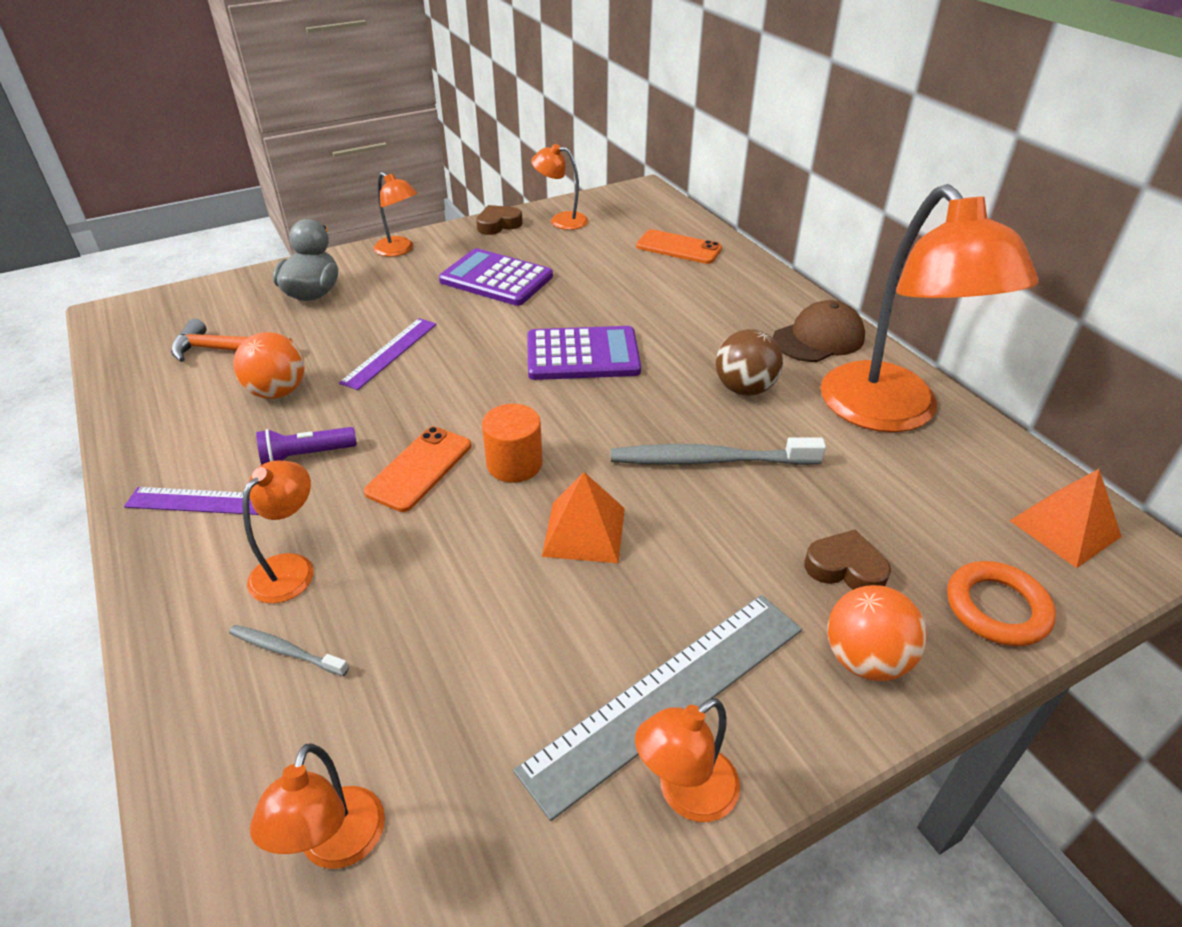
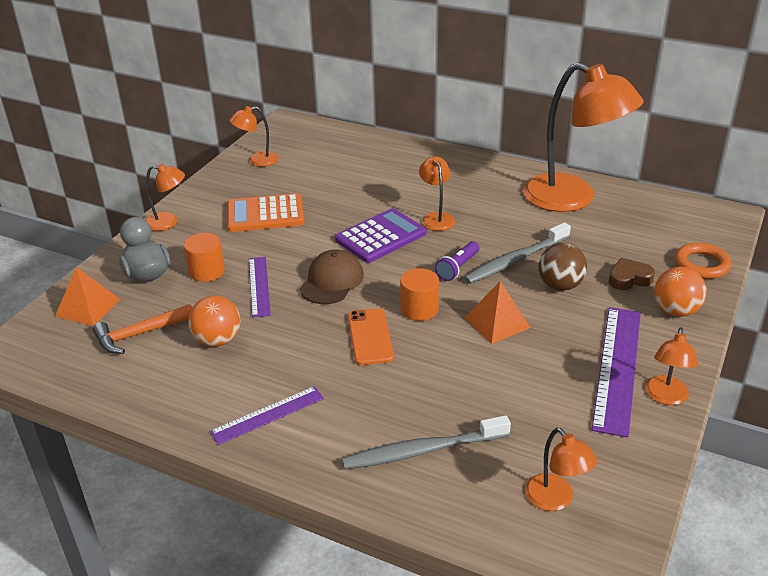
camera: 35 degrees left, 5 degrees down
(286, 651) = (422, 450): grey toothbrush -> grey toothbrush, size x1.93
(290, 568) = (369, 417): orange lamp -> orange lamp (436, 218)
(306, 456) = (292, 363): purple flashlight -> purple flashlight (458, 268)
(365, 314) = (207, 271): none -> orange cylinder
(496, 279) = (265, 214): purple calculator -> orange calculator
(498, 225) = (216, 179): brown heart -> none
(667, 696) = (617, 368): grey ruler -> purple ruler
(678, 248) = (356, 151): orange phone -> none
(744, 389) = (490, 217): brown ball -> brown ball (560, 285)
(819, 338) = (496, 174): brown cap -> brown cap (332, 281)
(1065, 528) = (694, 219): orange pyramid -> orange pyramid (88, 307)

